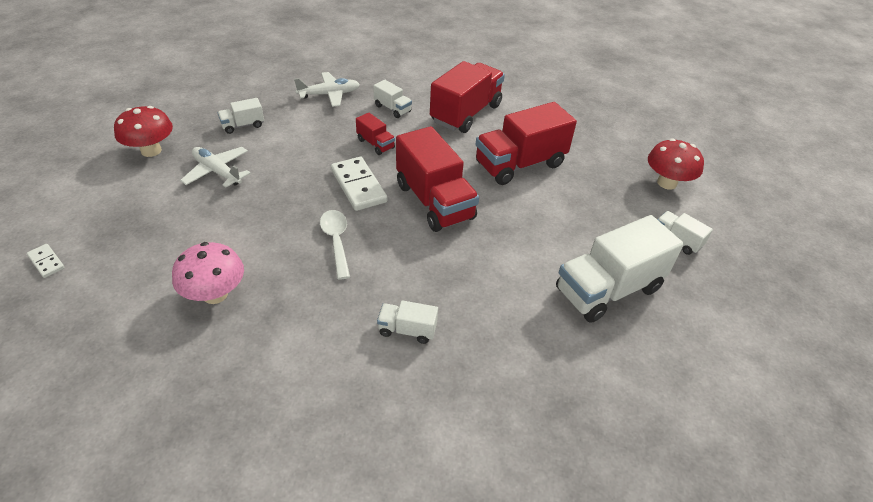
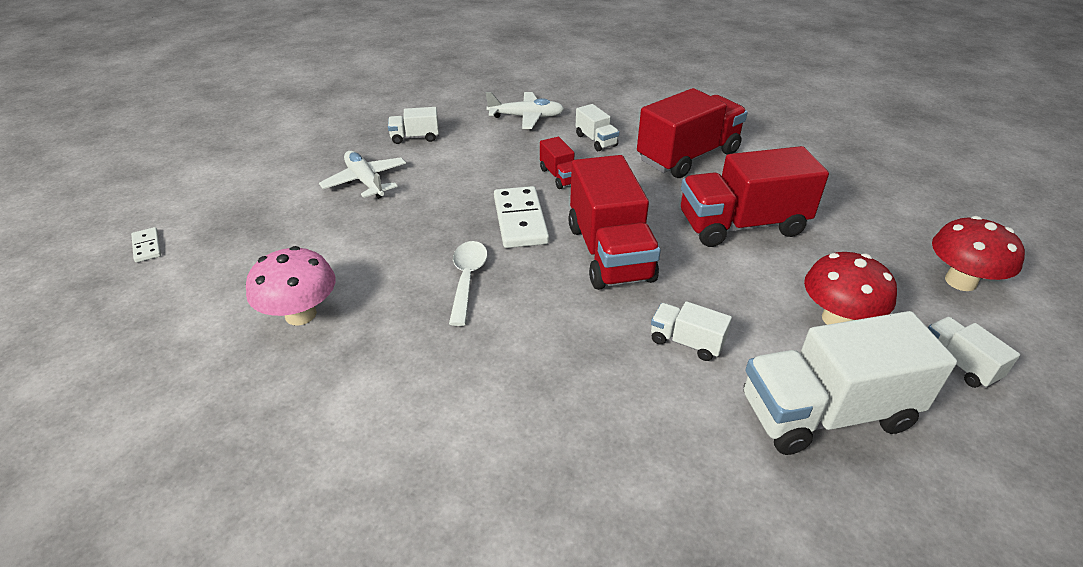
camera: 20 degrees right, 5 degrees down
(151, 150) = (307, 150): red mushroom -> red mushroom (837, 319)
(407, 330) = (513, 407): white truck -> white truck (686, 342)

